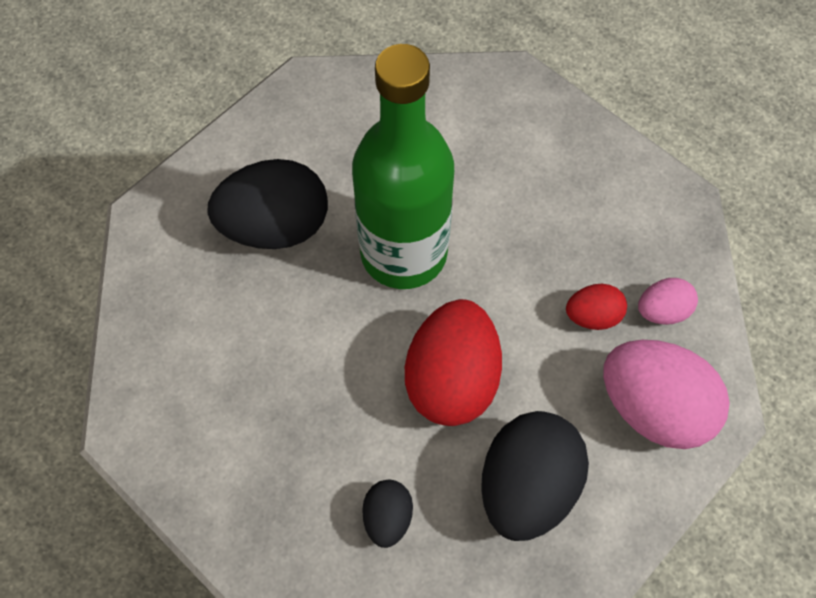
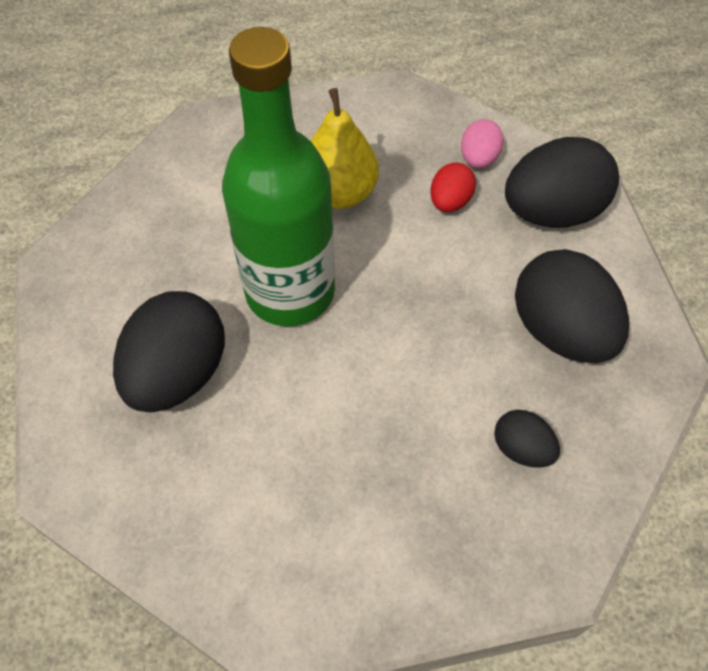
camera: 55 degrees left, 5 degrees down
(452, 379) = (432, 327): red egg -> none
(529, 225) = (339, 193): none -> yellow pear
(653, 408) = (552, 212): pink egg -> black egg

